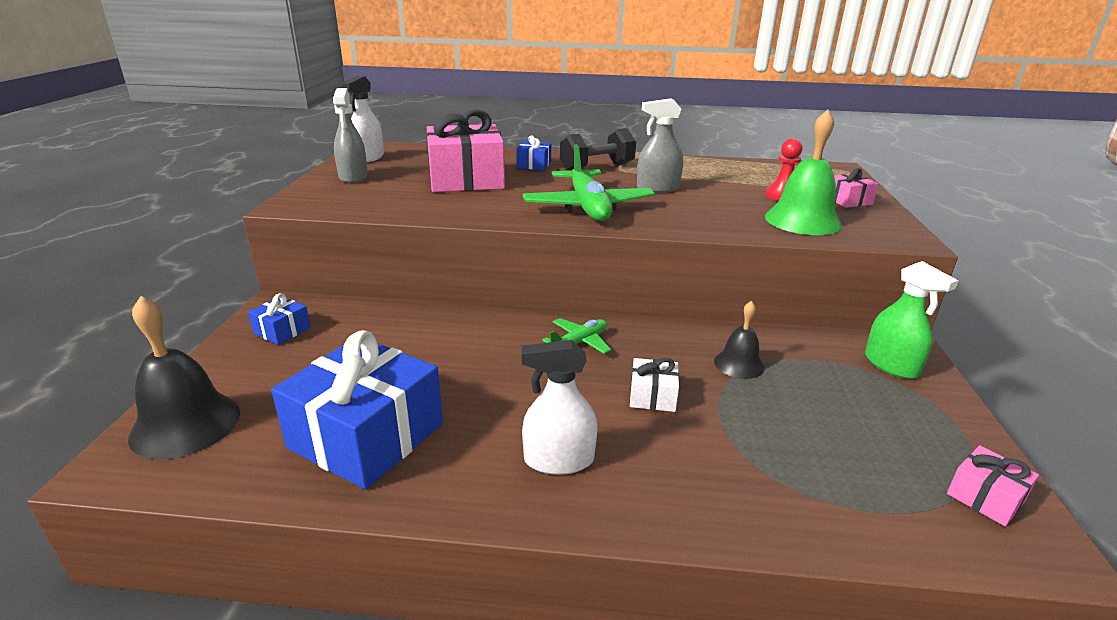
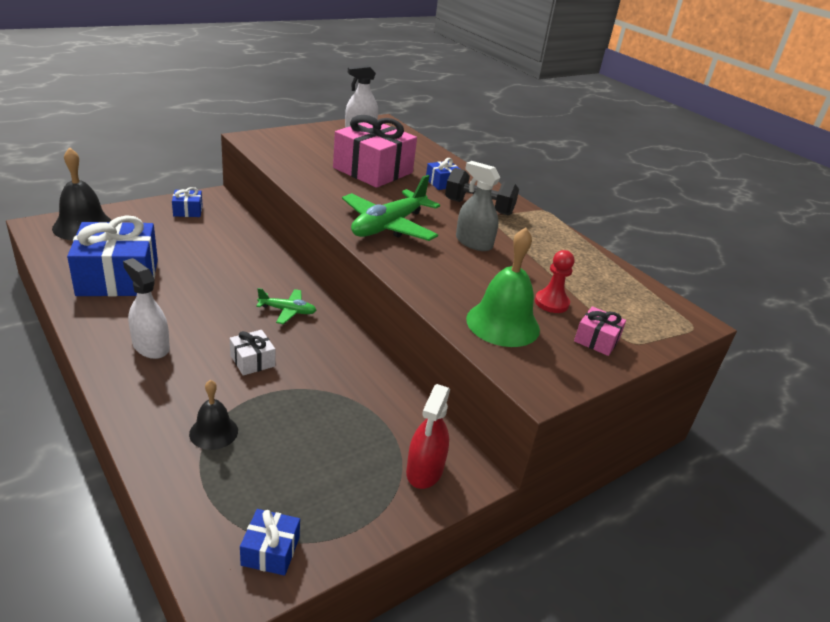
camera: 45 degrees right, 5 degrees up
(353, 177) = (320, 137): grey spray bottle -> none
(739, 364) = (336, 388): black bell -> black bell (213, 432)
(891, 365) = (424, 470): green spray bottle -> red spray bottle
(985, 497) = (270, 551): pink gift -> blue gift

